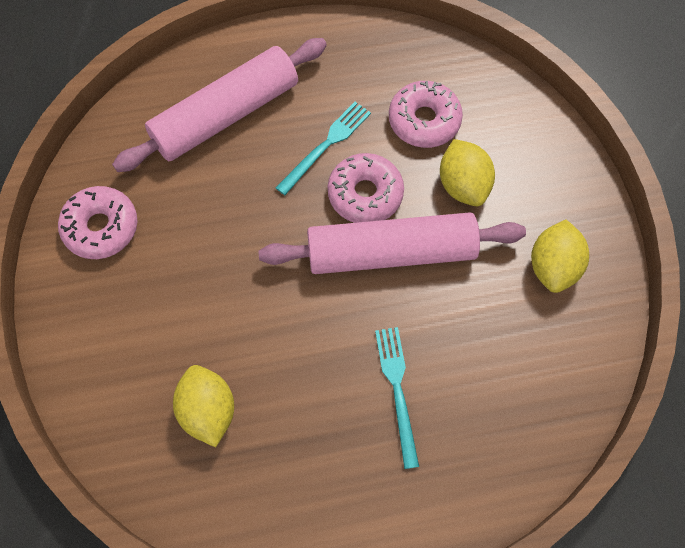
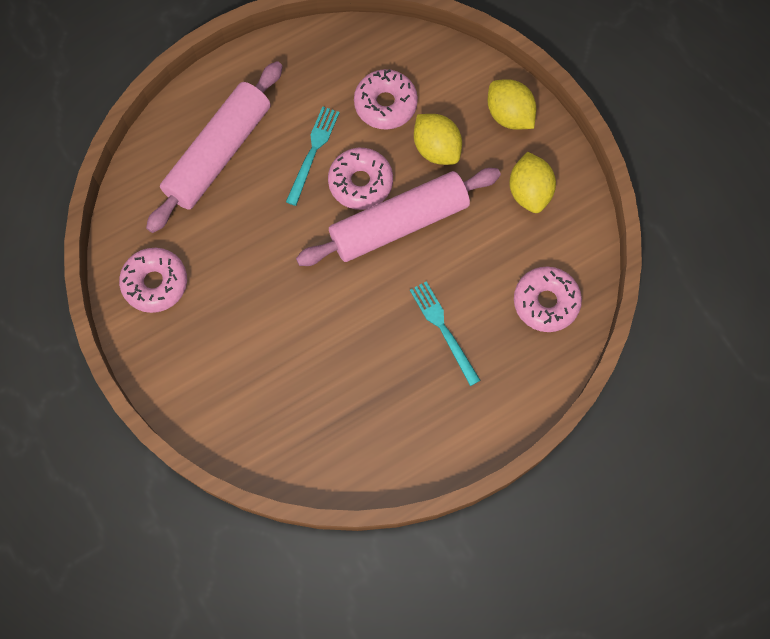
camera: 20 degrees left, 5 degrees up
(208, 410) = (304, 396): yellow lemon -> yellow lemon (509, 115)
(530, 400) = (546, 302): none -> pink donut

